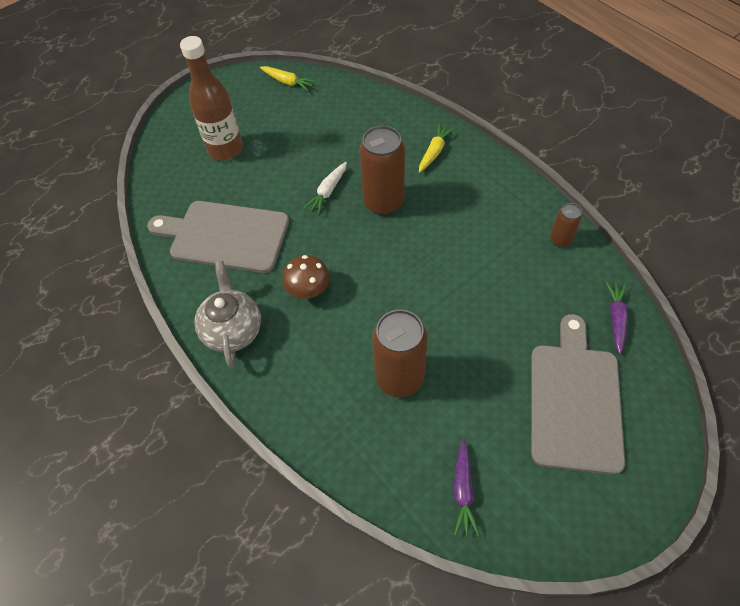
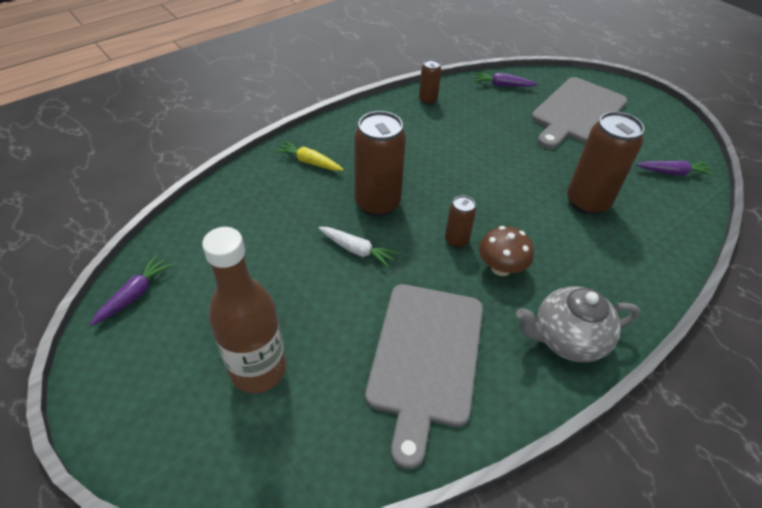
camera: 95 degrees left, 10 degrees down
(287, 82) = (135, 295): yellow carrot -> purple carrot
(341, 259) = (456, 240): none -> brown can
(574, 400) = (577, 112): grey cutting board -> grey cutting board turned 60 degrees counterclockwise

